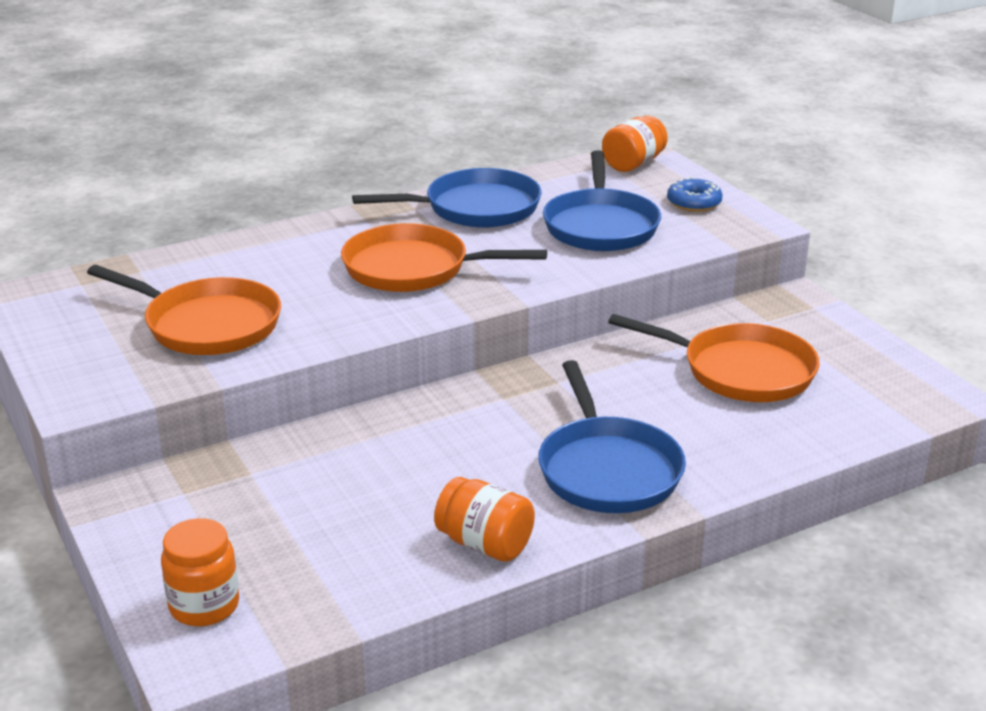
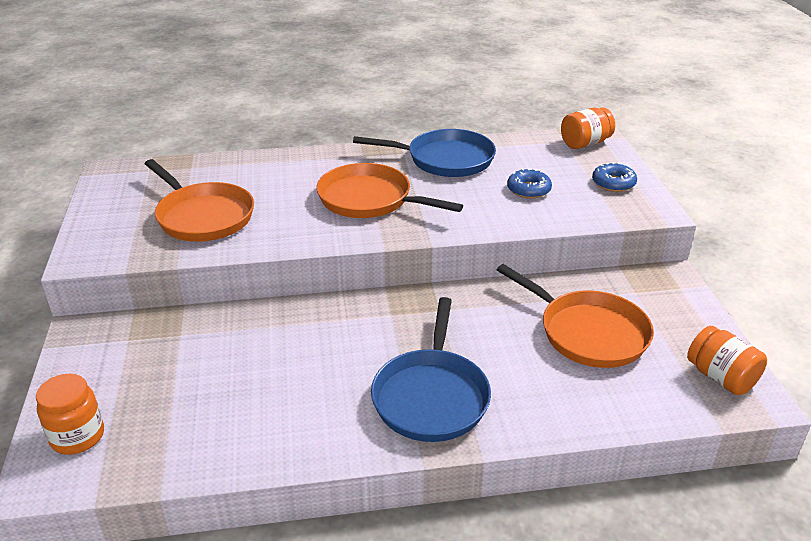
camera: 20 degrees right, 5 degrees up
(485, 544) = (299, 439): orange jar -> orange jar (721, 377)
(600, 226) = (528, 190): blue pan -> blue donut

